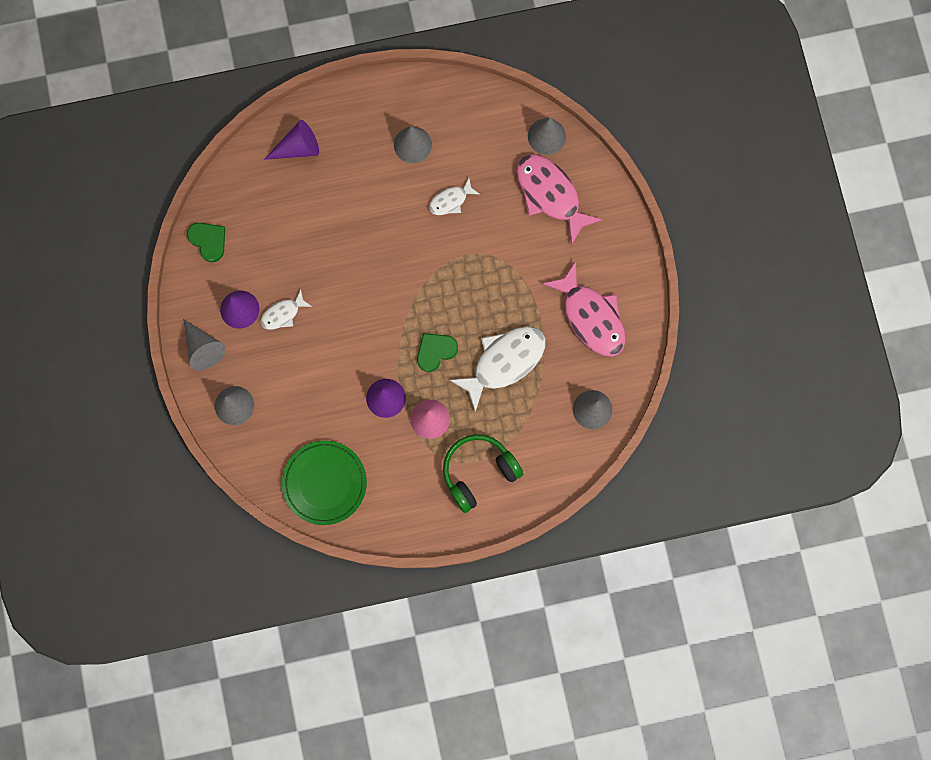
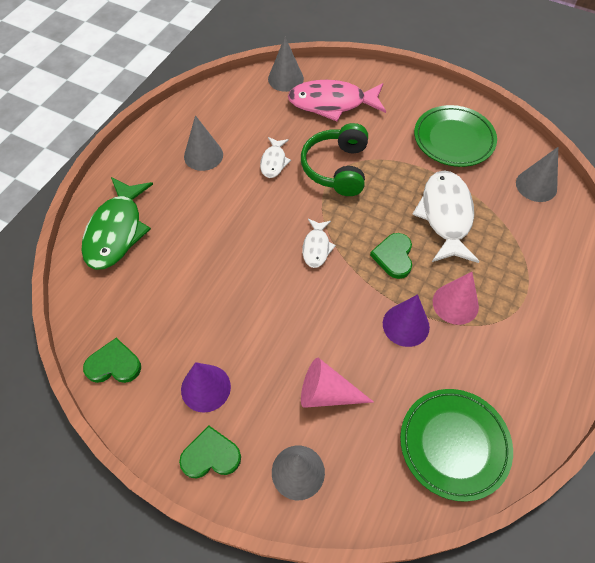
camera: 50 degrees left, 20 degrees down
(203, 348) = (210, 455): grey cone -> green heart
(283, 314) = (247, 352): white fish -> white fish (316, 247)
(296, 384) = (327, 393): none -> pink cone
(298, 148) = (116, 231): purple cone -> green fish
(478, 472) = (538, 301): green headphones -> green headphones (336, 168)
(591, 317) = (453, 139): pink fish -> green plate

